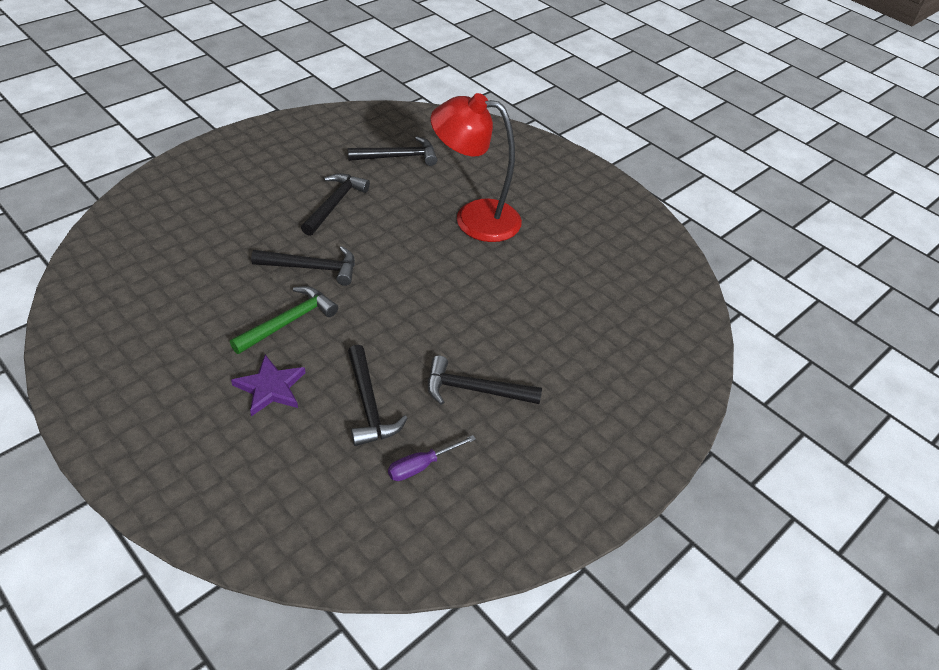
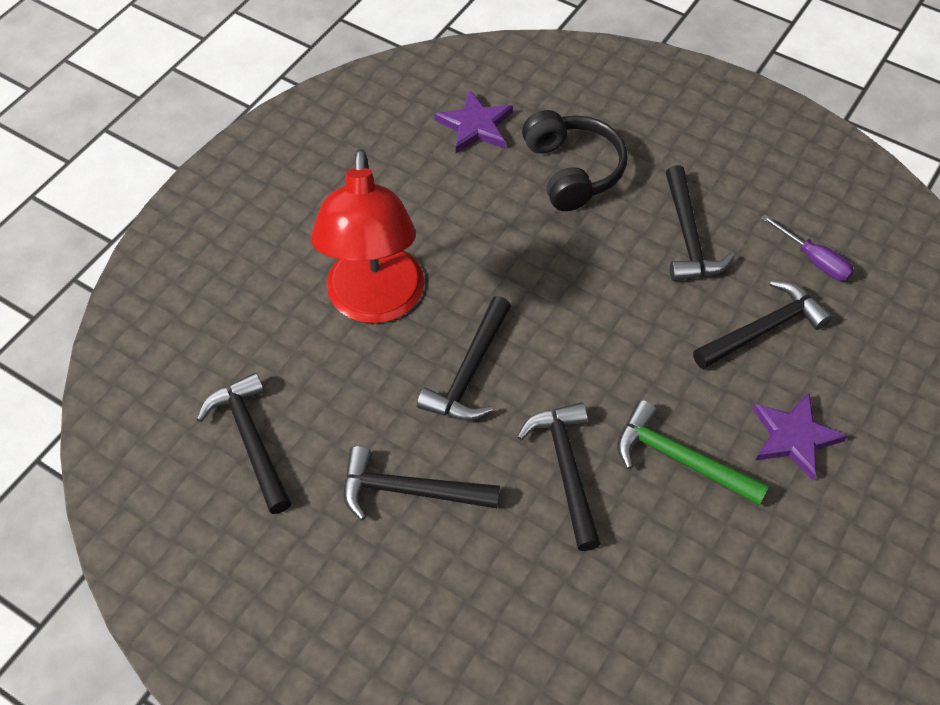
camera: 100 degrees left, 10 degrees up
(403, 245) = (470, 372): none -> black hammer
(562, 341) = (572, 171): none -> black headphones
(622, 299) = (475, 125): none -> purple star

